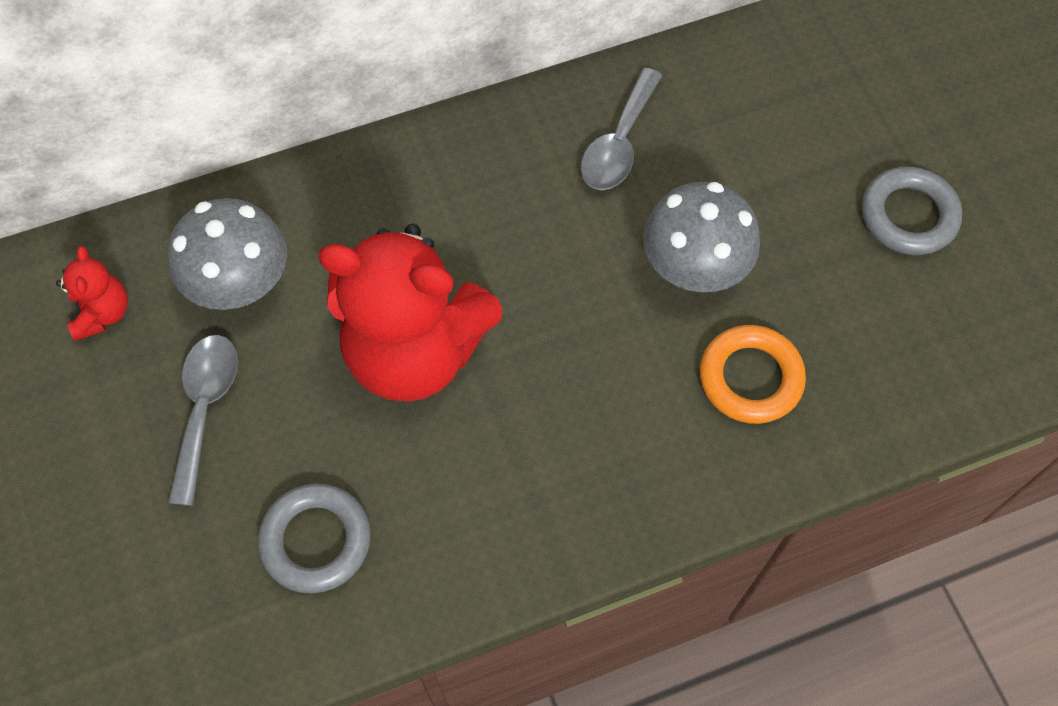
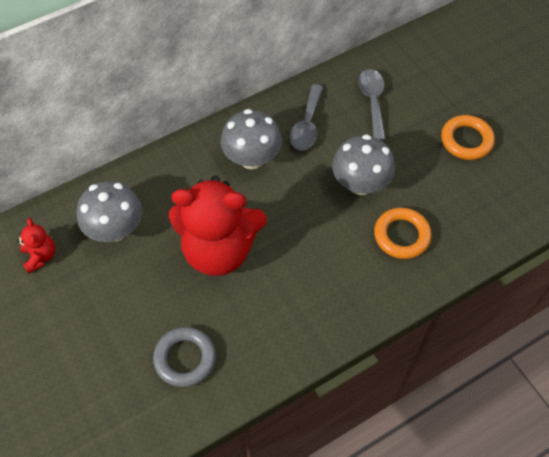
camera: 10 degrees left, 5 degrees down
(205, 408) = (109, 298): grey spoon -> grey spoon (372, 101)
(507, 190) = (252, 158): none -> grey mushroom
(908, 216) = (466, 140): grey ring -> orange ring

